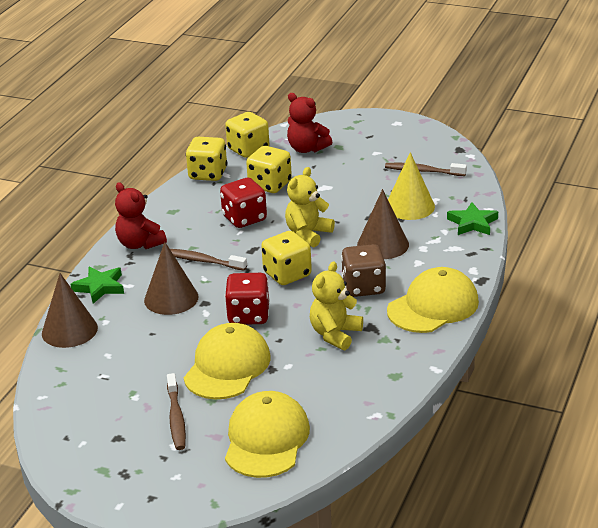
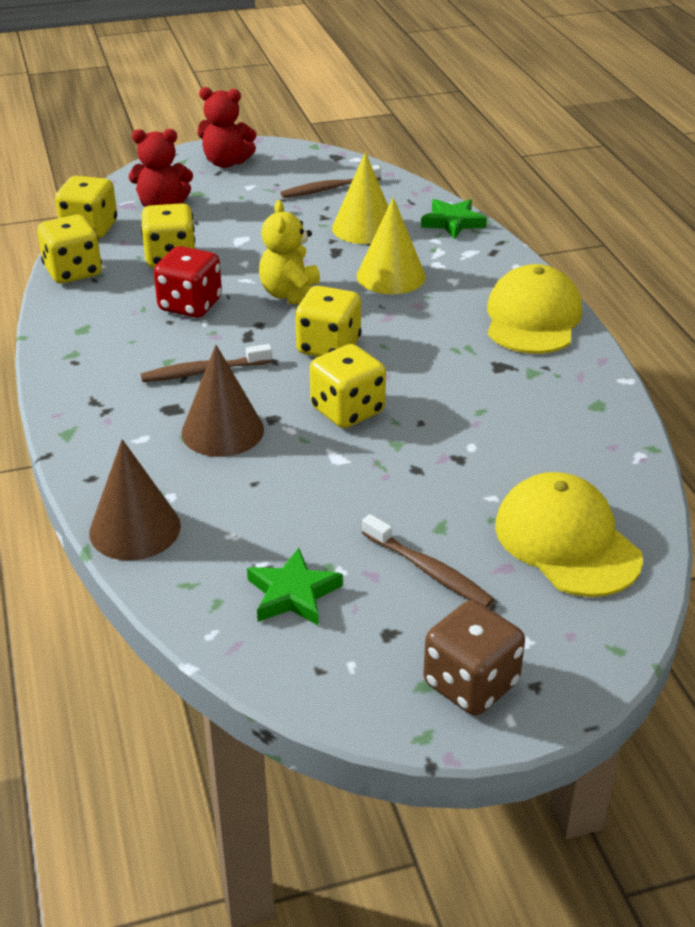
camera: 40 degrees left, 5 degrees up
(100, 287) = (105, 457): green star -> green star (293, 594)
(140, 244) = (90, 383): red teddy bear -> red teddy bear (226, 162)
(227, 366) = (404, 480): yellow cap -> none
(248, 315) = (347, 410): red dice -> yellow dice
(335, 334) = (474, 389): yellow teddy bear -> none
(363, 287) = (433, 327): brown dice -> brown dice (470, 683)
(383, 244) = (391, 276): brown cone -> yellow cone

